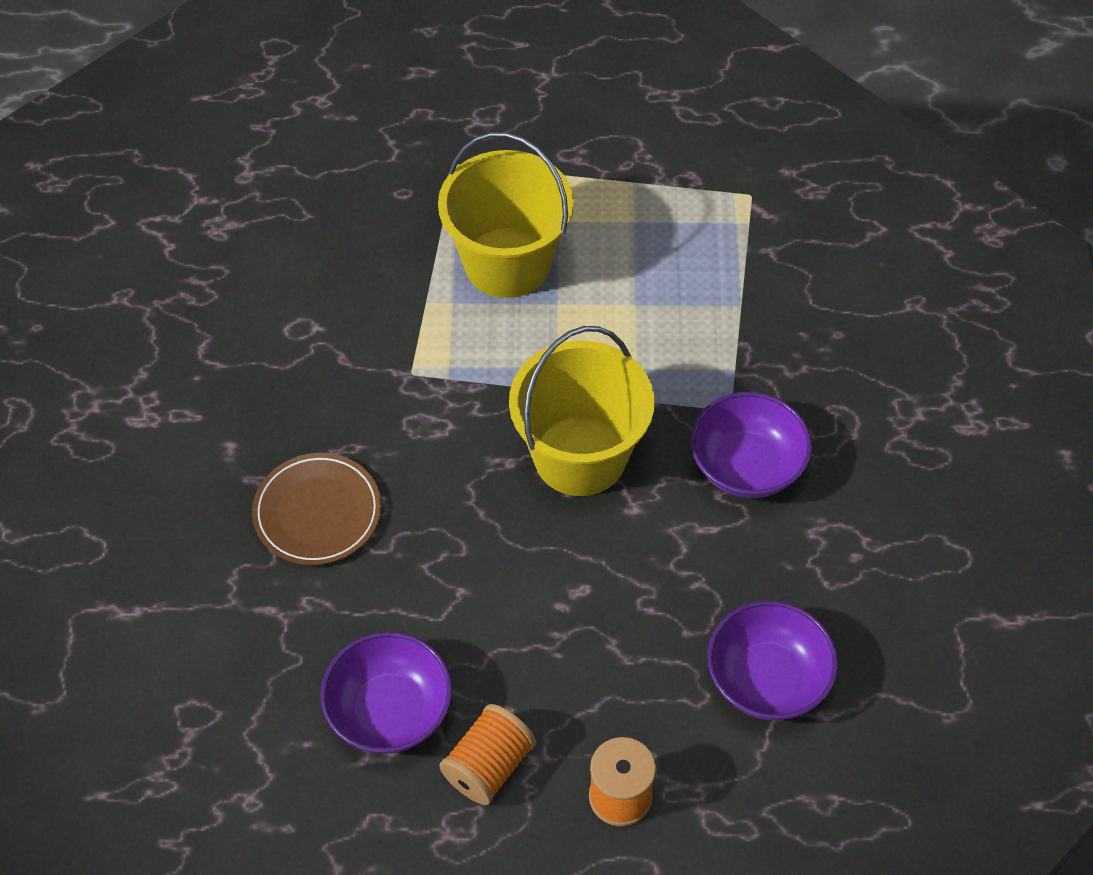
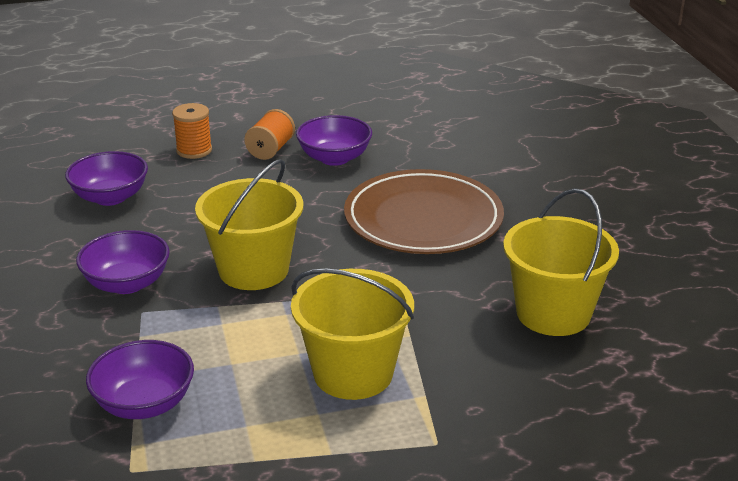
camera: 165 degrees right, 25 degrees down
(248, 299) = (553, 313): none -> yellow bucket
(317, 512) = (423, 219): brown plate -> brown plate, size x1.81
(733, 269) = (144, 403): none -> purple bowl

